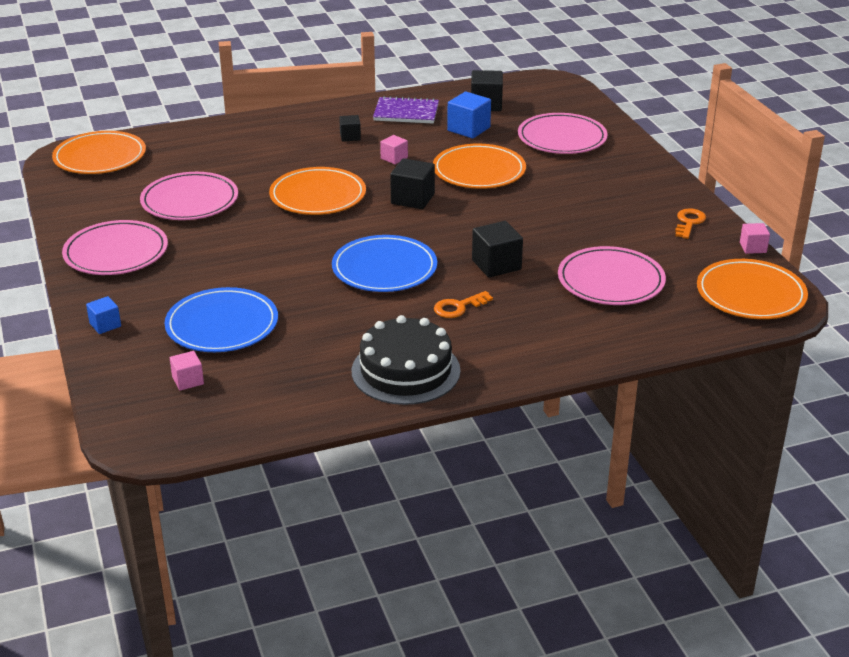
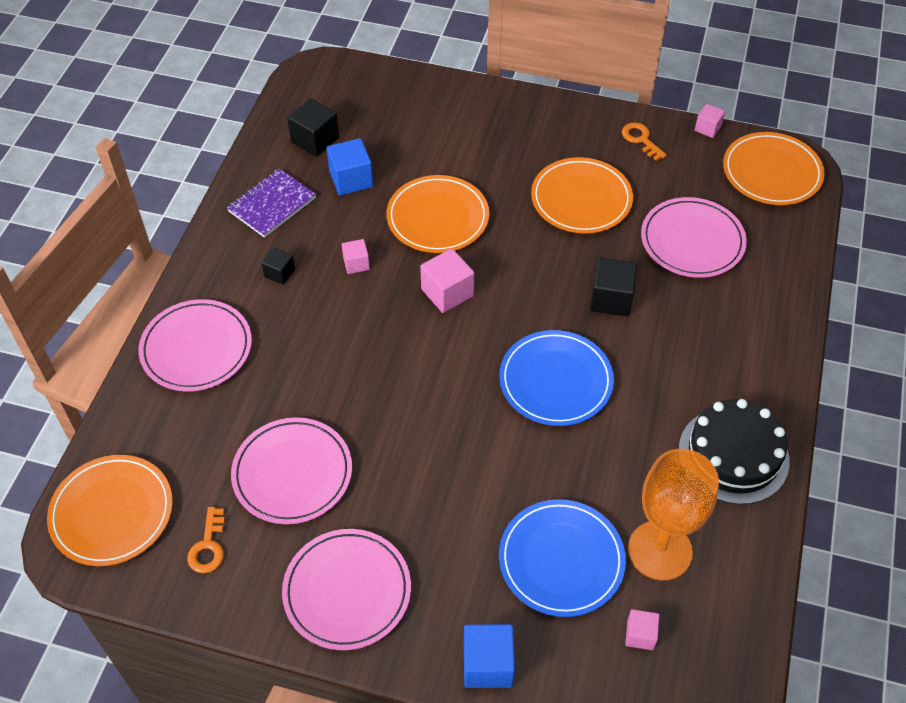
camera: 55 degrees left, 20 degrees up
(105, 325) = (488, 664): blue cube -> blue cube, size x1.67
(274, 365) = (660, 550): none -> orange goblet
(318, 196) = (377, 361): orange plate -> orange plate (581, 199)
(412, 199) = (447, 292): black cube -> pink cube
(458, 307) = (660, 363): orange key -> orange key (208, 546)
(562, 138) = (430, 128): pink plate -> pink plate (196, 348)

